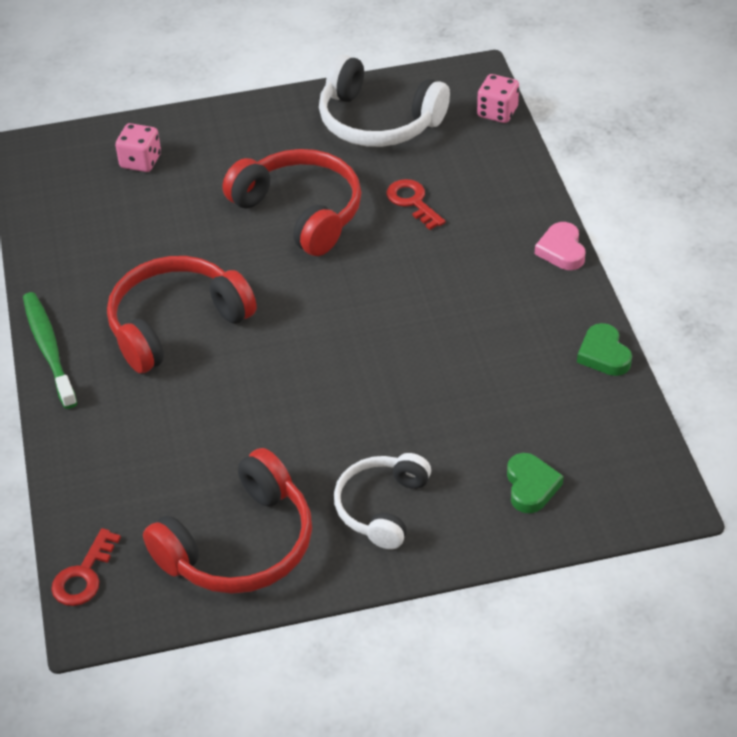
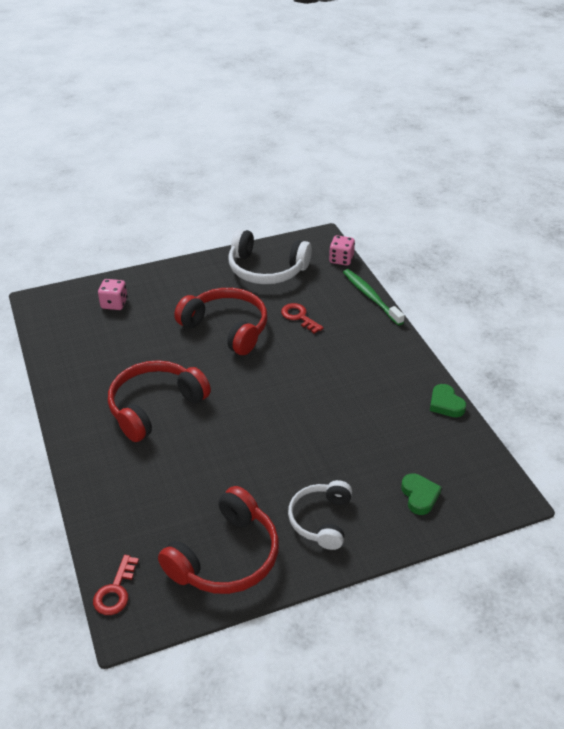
camera: 10 degrees left, 5 degrees down
(49, 349) = (68, 431): green toothbrush -> green toothbrush (371, 297)
(561, 250) = (402, 340): pink heart -> none

